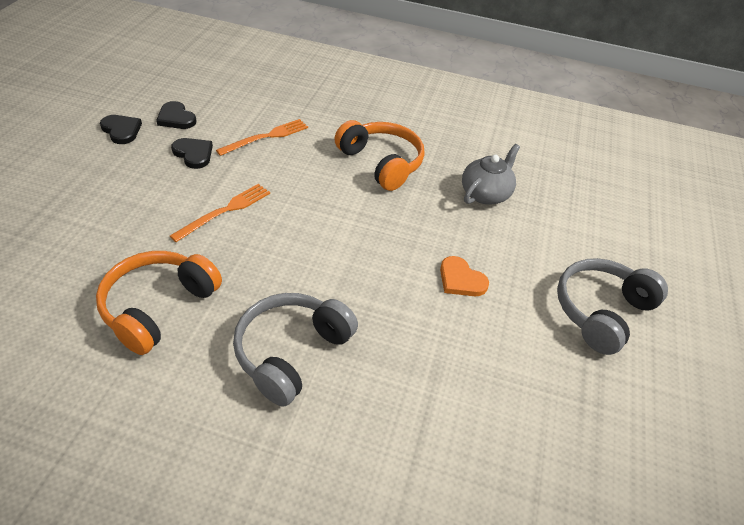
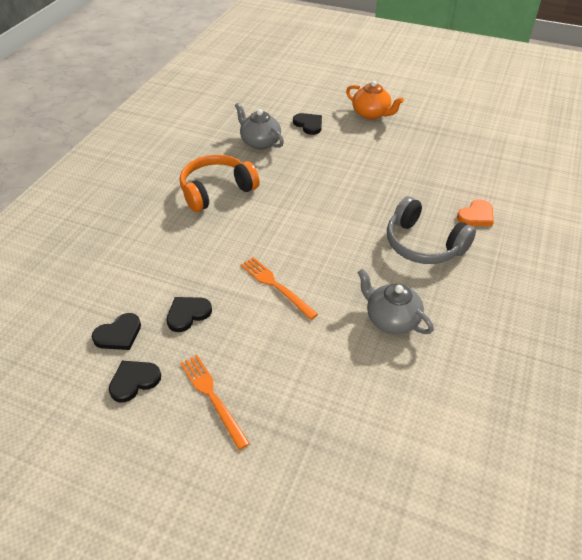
camera: 80 degrees left, 0 degrees up
(158, 307) = (391, 319): orange headphones -> grey teapot
(266, 137) = (167, 262): orange fork -> orange fork (213, 397)
(461, 280) = (349, 164): orange heart -> orange heart (476, 216)
(542, 239) = (309, 125): none -> black heart
(601, 311) = (371, 114): grey headphones -> orange teapot

